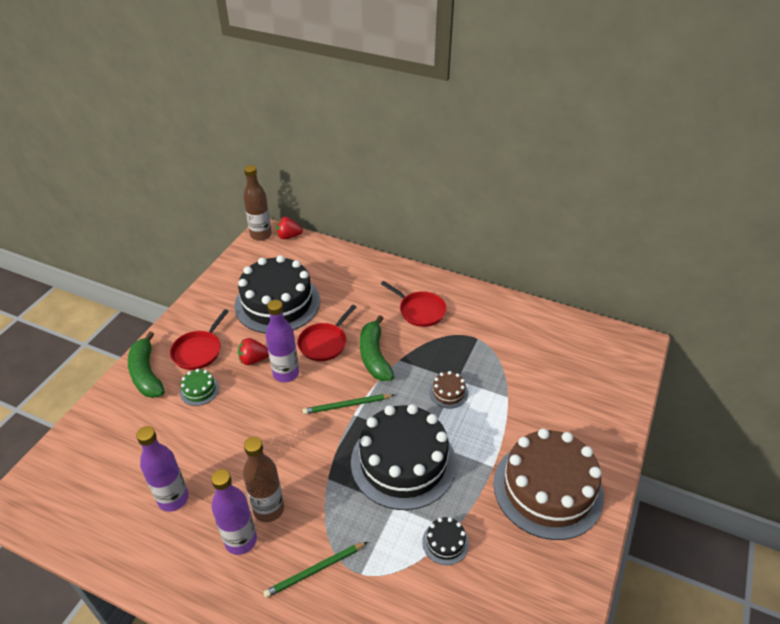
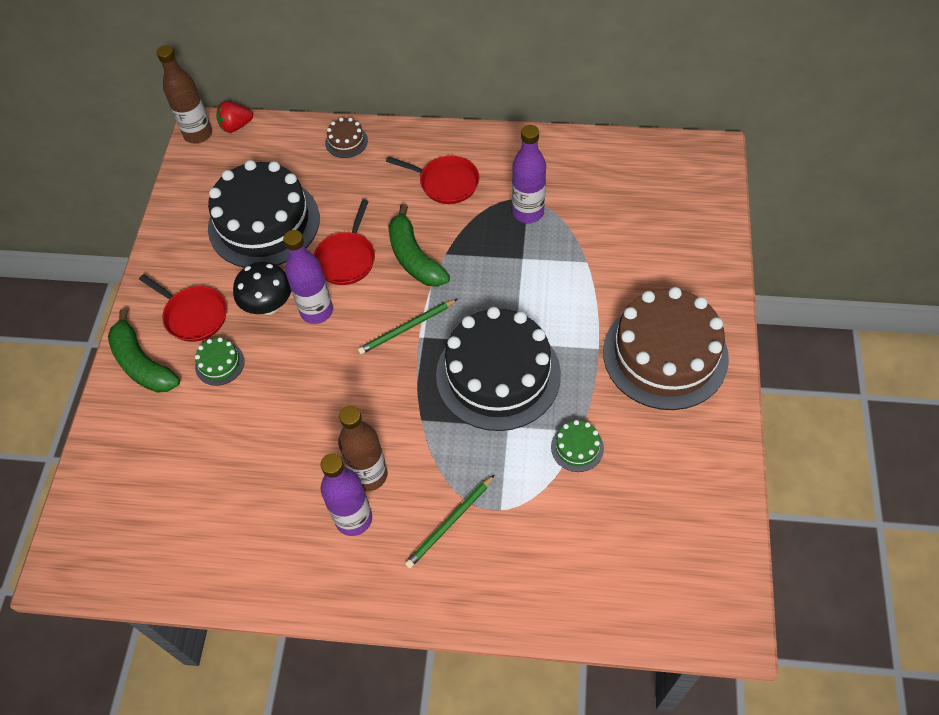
camera: 15 degrees left, 15 degrees up
(173, 499) = (253, 499): purple bottle -> purple bottle (528, 212)
(198, 351) = (194, 315): red pan -> red pan turned 60 degrees counterclockwise
(254, 360) = (269, 306): red strawberry -> black mushroom
(445, 542) = (577, 447): black cake -> green cake
(448, 392) = (518, 277): brown cake -> brown cake (346, 141)

